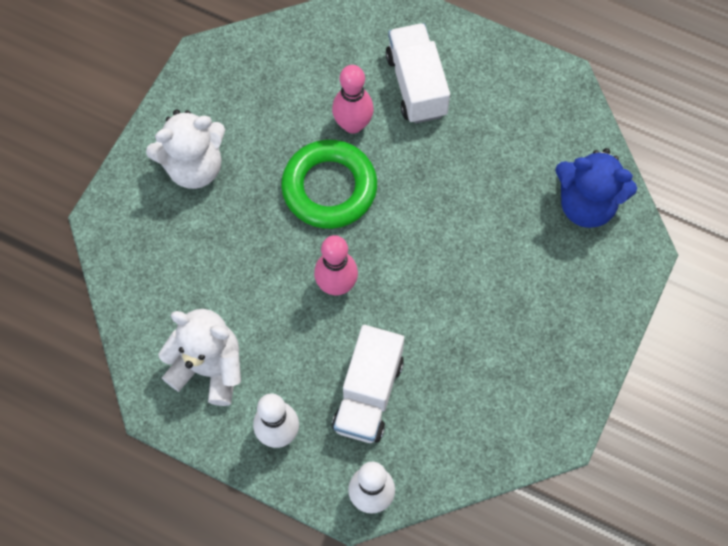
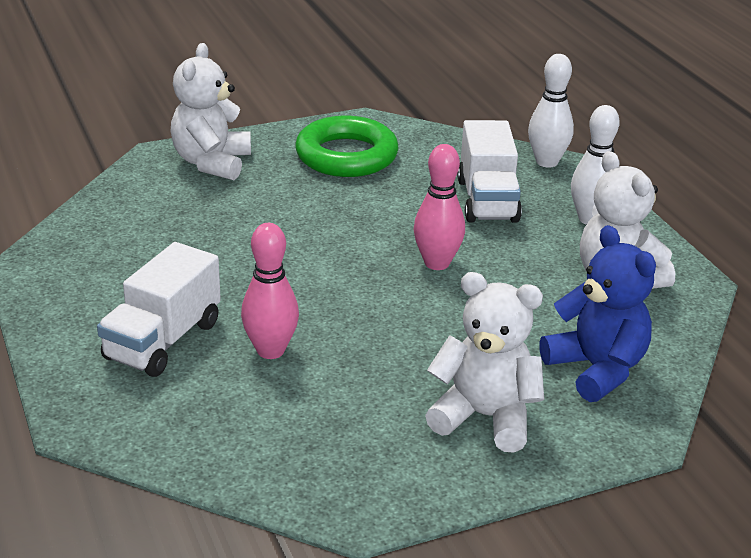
camera: 140 degrees left, 35 degrees down
(329, 188) = (359, 321): green ring -> green ring (346, 156)
(368, 394) = (487, 200): white truck -> white truck turned 120 degrees clockwise
(586, 204) = (154, 194): blue teddy bear -> blue teddy bear (596, 369)
(597, 273) = (212, 163): none -> white teddy bear

